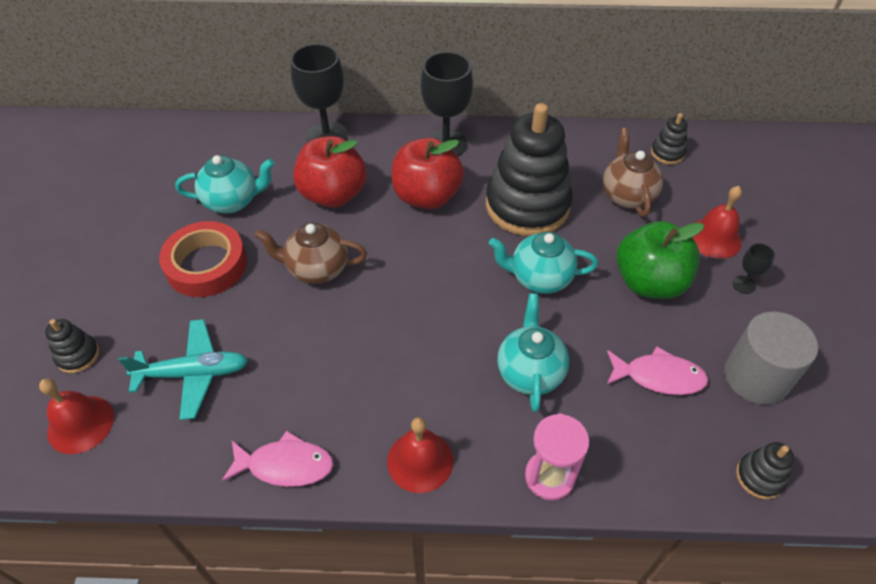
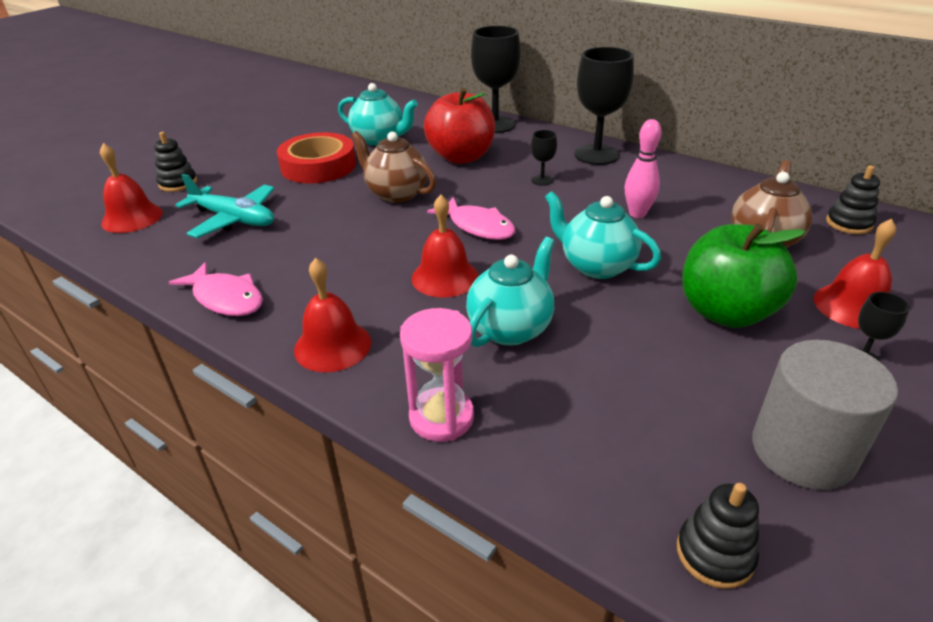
camera: 35 degrees right, 15 degrees down
(426, 196) = (542, 180): red apple -> black goblet
(442, 346) = (445, 277): none -> red bell
(527, 205) = (637, 214): black stacking toy -> pink bowling pin
(658, 376) = (660, 393): pink fish -> pink fish (478, 226)

